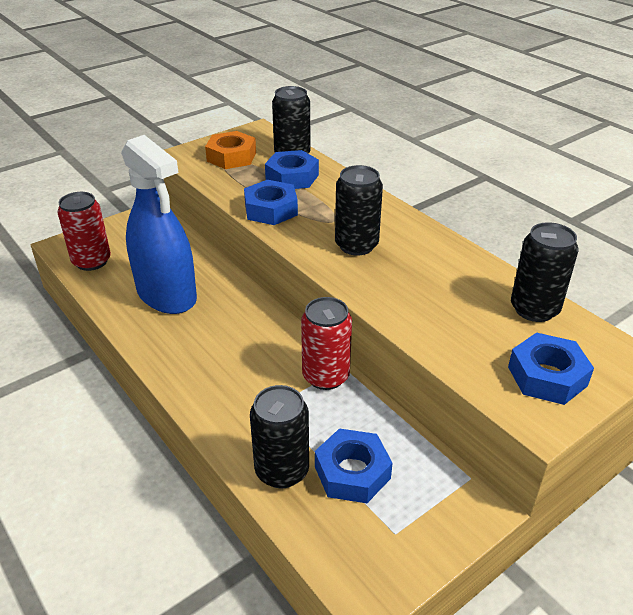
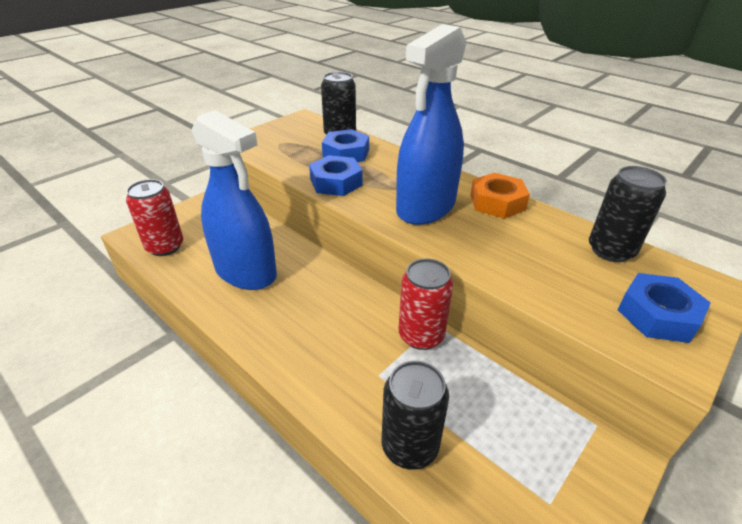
camera: 10 degrees left, 0 degrees up
(231, 157) = (286, 140): orange nut -> orange nut (497, 202)
(352, 472) = (481, 437): blue nut -> none
(356, 245) = (426, 207): black can -> blue spray bottle

